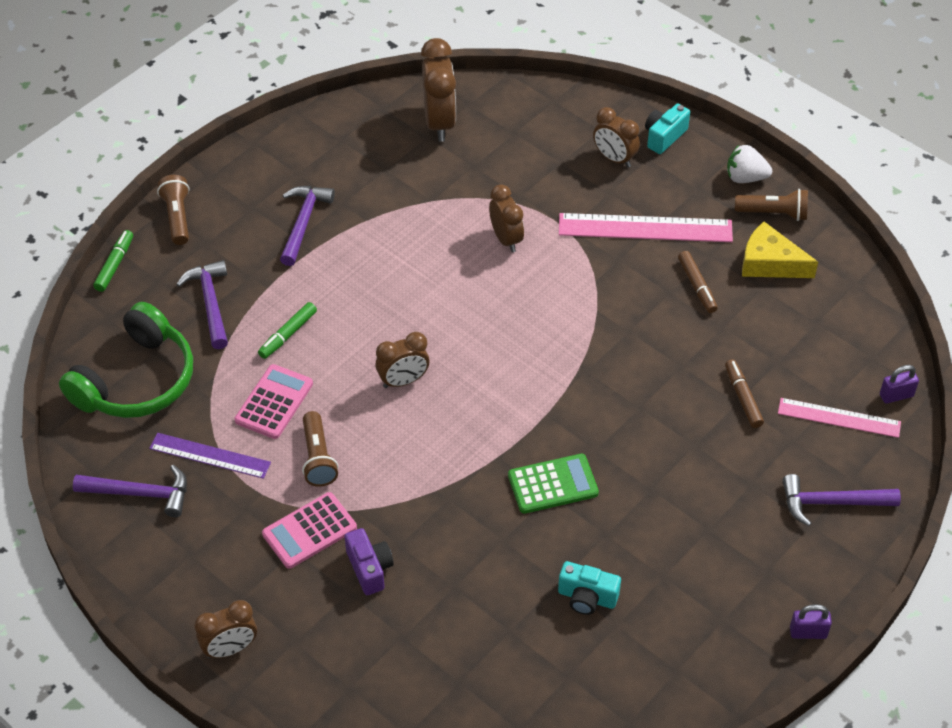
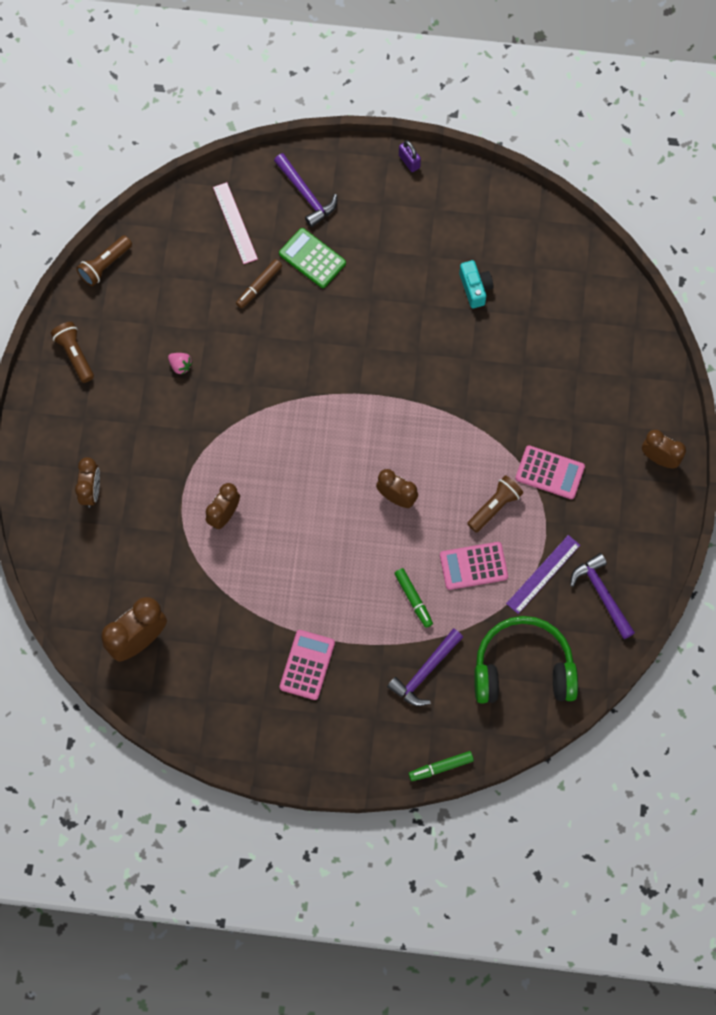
camera: 125 degrees left, 20 degrees up
(177, 217) = (366, 759): brown flashlight -> brown flashlight (105, 265)
(210, 455) = (543, 574): purple ruler -> purple ruler turned 60 degrees clockwise
(288, 334) = (413, 599): green marker -> green marker turned 60 degrees clockwise
(303, 222) = (307, 665): purple hammer -> pink calculator
(369, 568) = (548, 419): purple camera -> none
(553, 484) = (409, 355): green calculator -> green calculator (312, 258)
(645, 228) = (148, 430): pink ruler -> none
(664, 137) = (44, 470): turquoise camera -> none
(697, 286) = (180, 366): brown marker -> pink strawberry
(745, 177) = (50, 392): white strawberry -> none
(769, 263) = (126, 332): yellow cheese -> none
(896, 395) = (192, 200): purple padlock -> none

